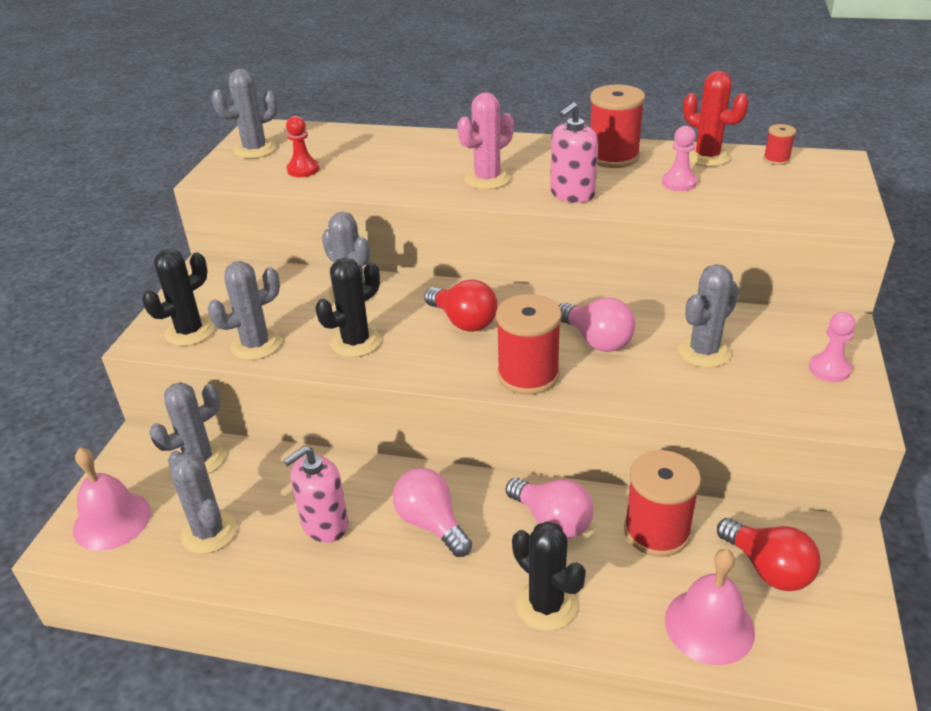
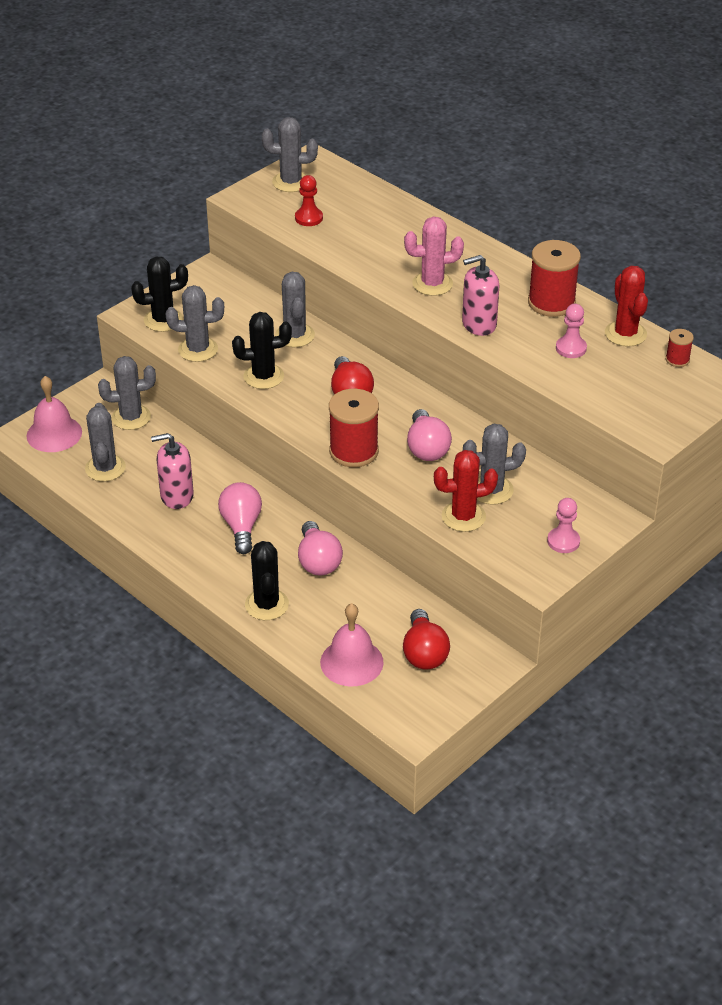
camera: 30 degrees right, 5 degrees up
(656, 531) = (378, 599): red spool -> none
(711, 390) = (463, 517): none -> red cactus

